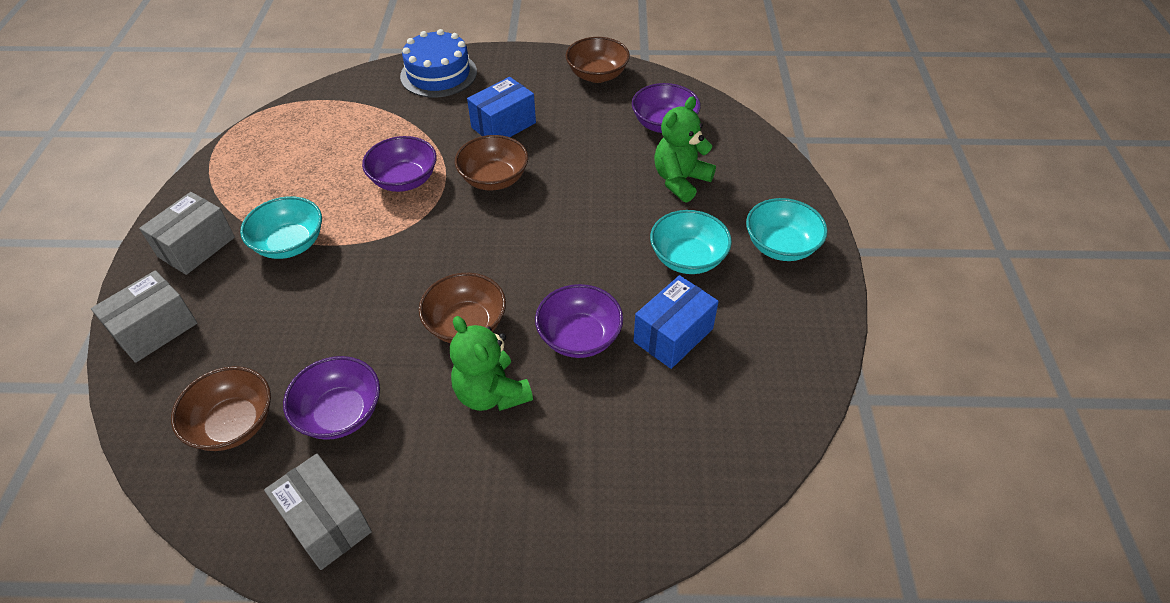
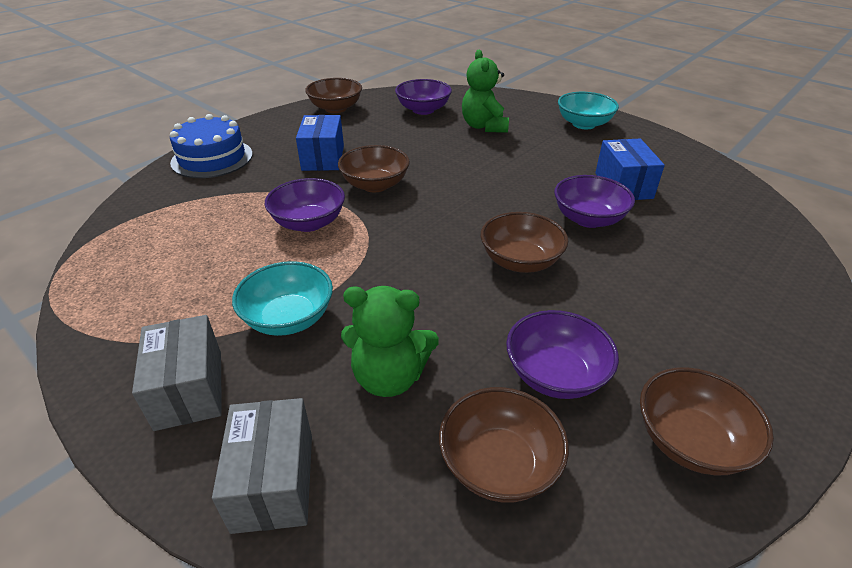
camera: 50 degrees left, 10 degrees down
(326, 522) = (690, 441): grey box -> brown bowl
(491, 393) = (609, 279): green teddy bear -> green teddy bear (389, 377)
(687, 258) = (558, 153): turquoise bowl -> none

